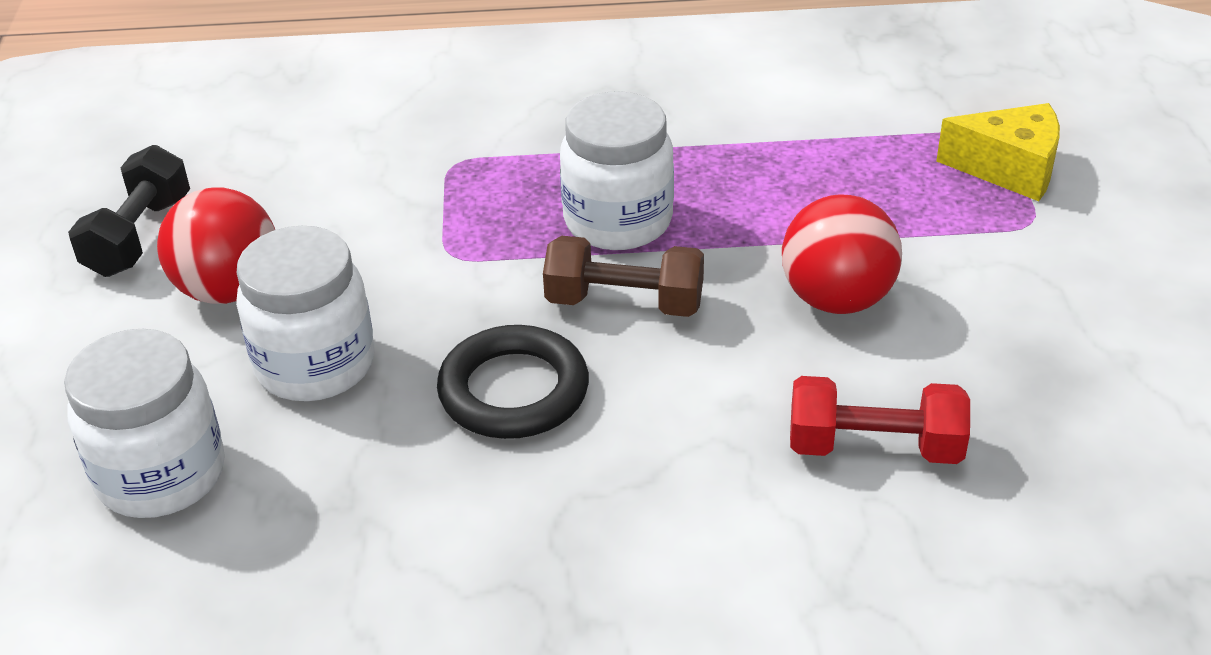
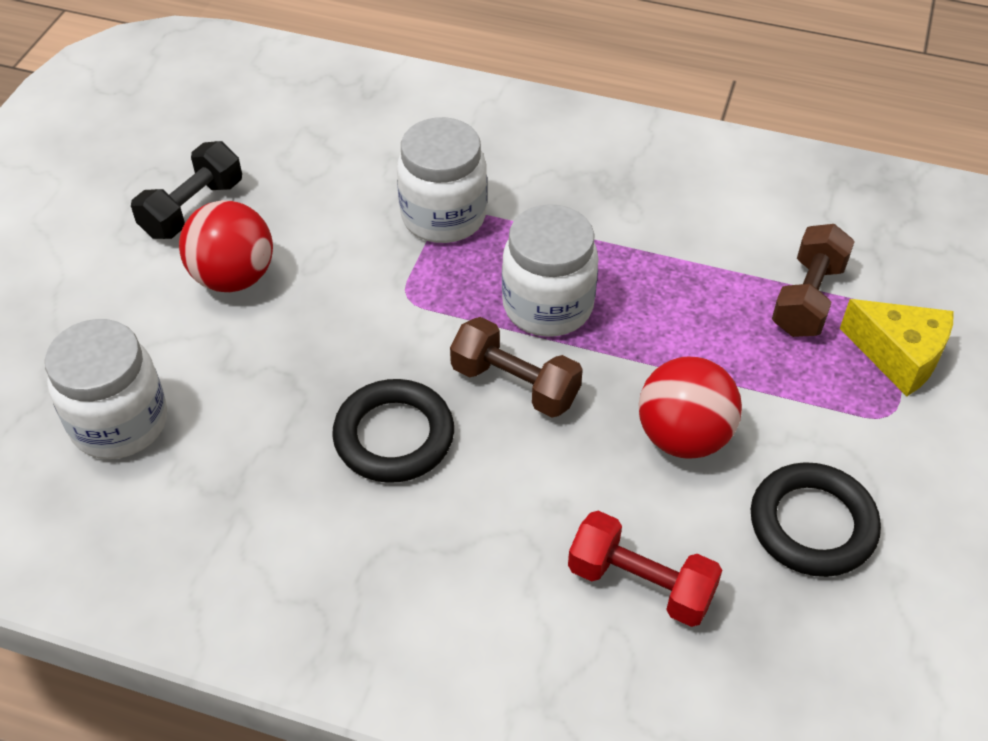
camera: 20 degrees right, 10 degrees up
(315, 365) = (264, 364): white jar -> white jar (443, 216)
(888, 143) = (807, 298): none -> brown dumbbell
(1017, 339) = (812, 524): none -> black ring

